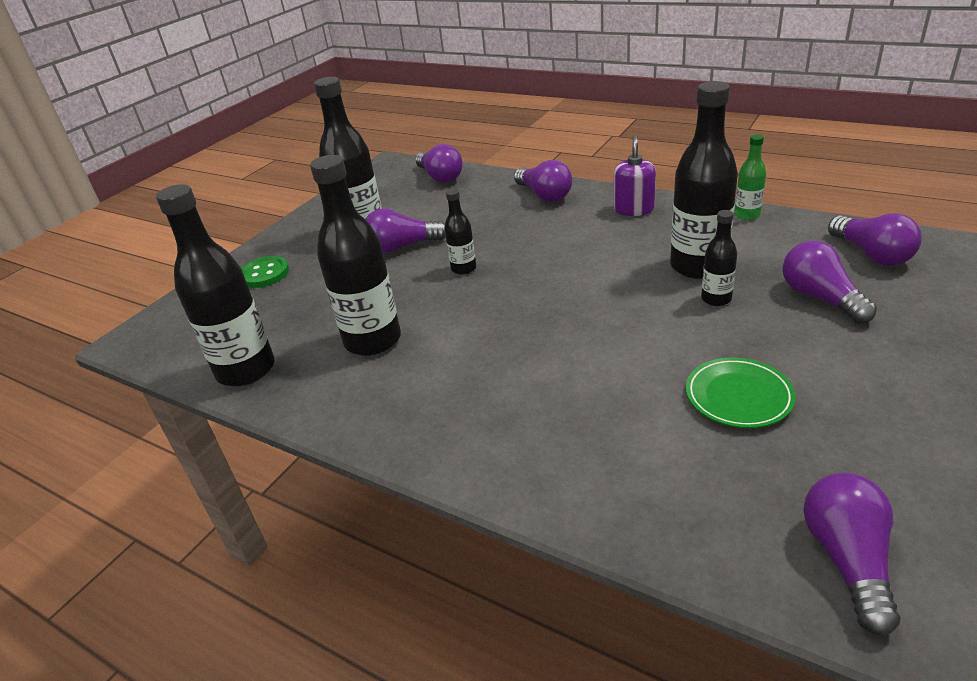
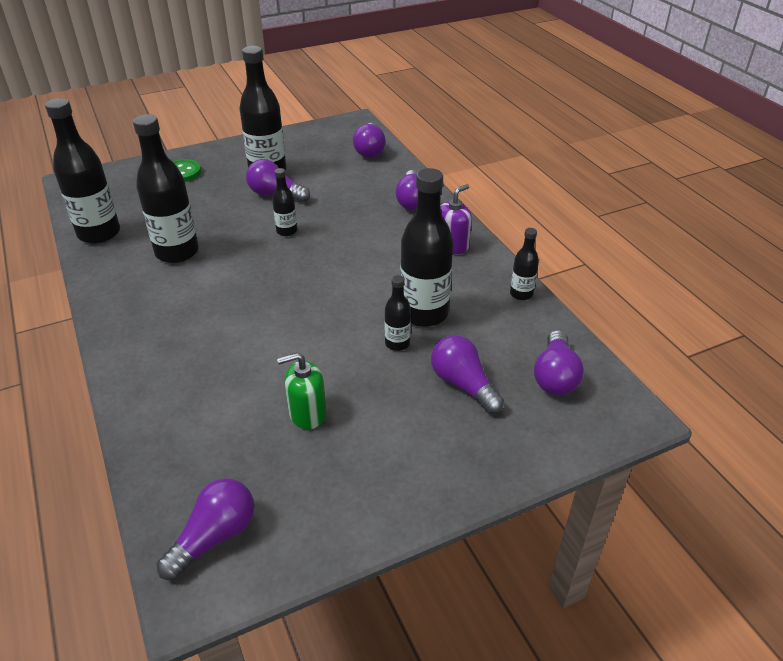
camera: 30 degrees right, 5 degrees up
(738, 396) = (307, 413): green plate -> green soap dispenser
(747, 215) = (521, 294): green bottle -> black bottle
(820, 298) = (463, 384): purple light bulb -> purple light bulb turned 45 degrees counterclockwise

